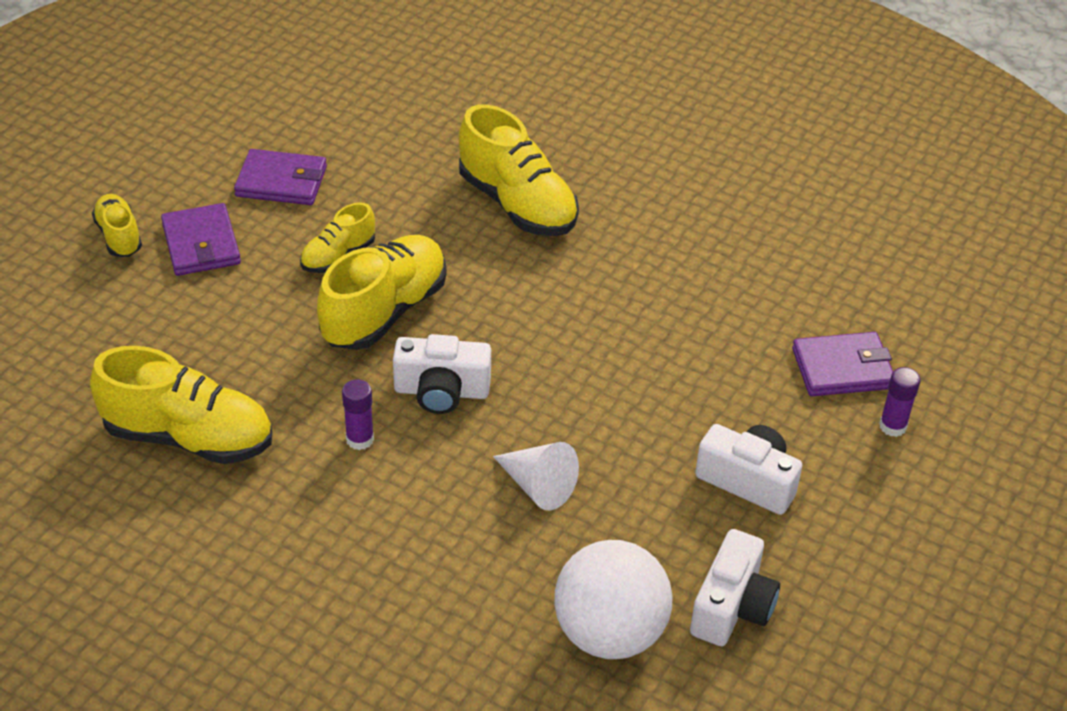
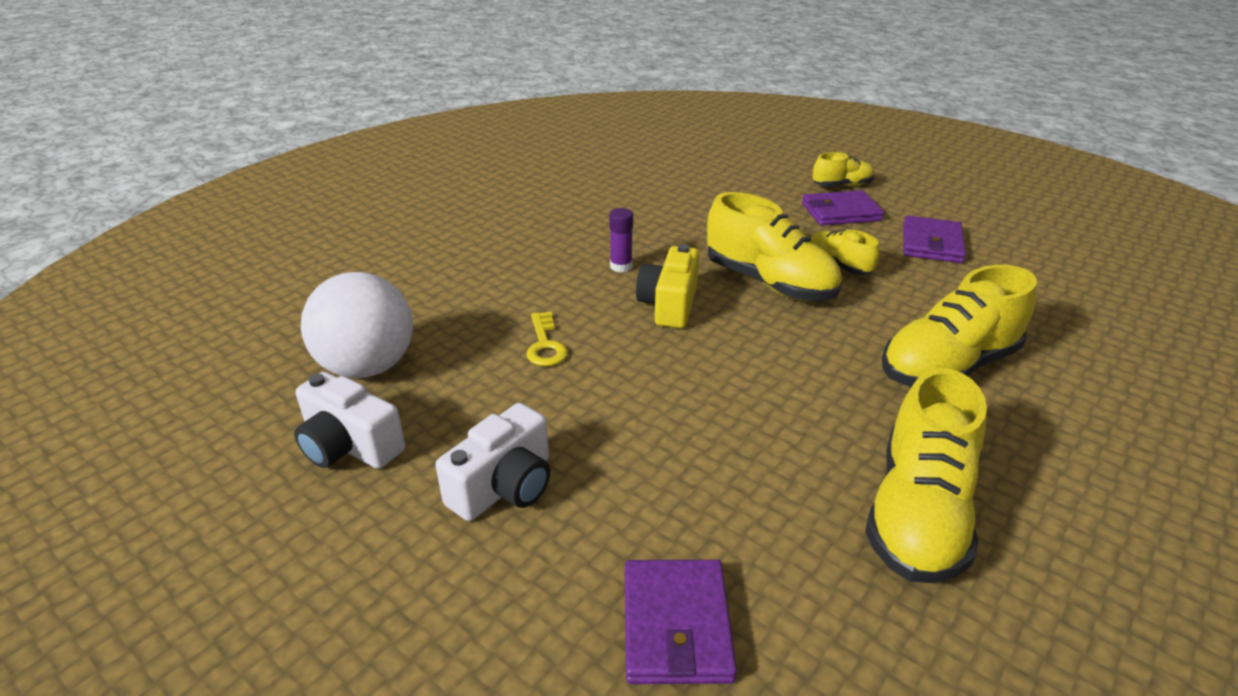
camera: 100 degrees right, 10 degrees down
(189, 437) = (637, 207): yellow shoe -> yellow shoe (918, 514)
(441, 391) = (669, 305): white camera -> yellow camera
(538, 486) = (545, 345): white cone -> yellow key
(892, 426) = (553, 662): purple glue stick -> none

